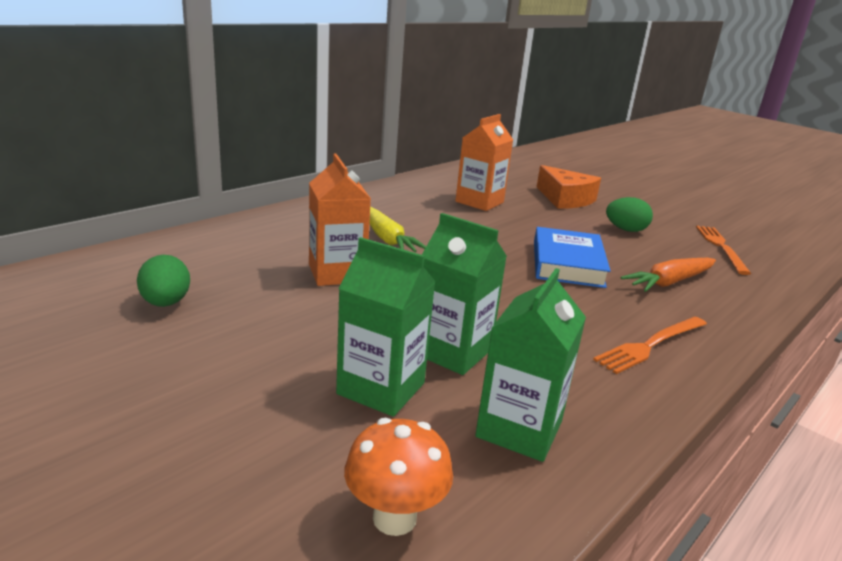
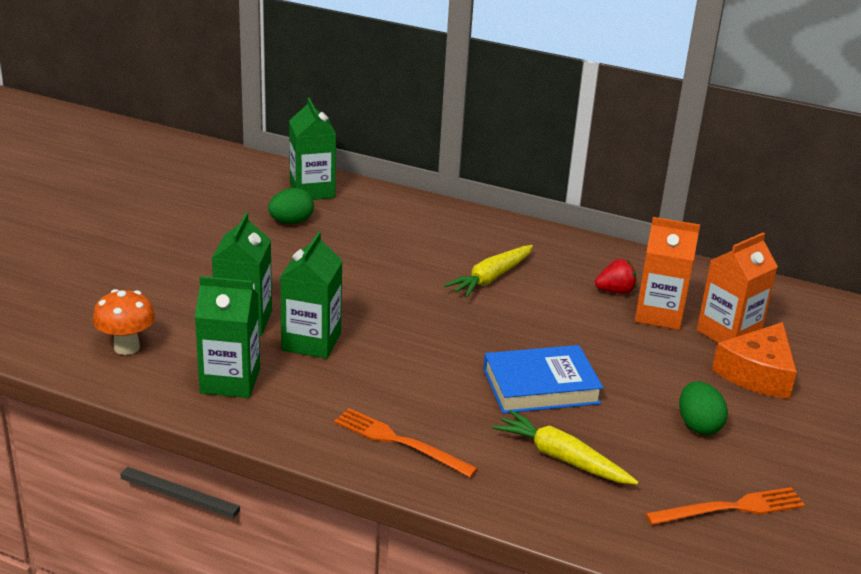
camera: 70 degrees right, 5 degrees up
(105, 274) = (312, 191): none -> green carton
(337, 273) = (395, 270): orange carton -> orange carton (728, 333)
(438, 205) = (615, 291): none -> red strawberry
(669, 282) = (562, 458): orange carrot -> yellow carrot

